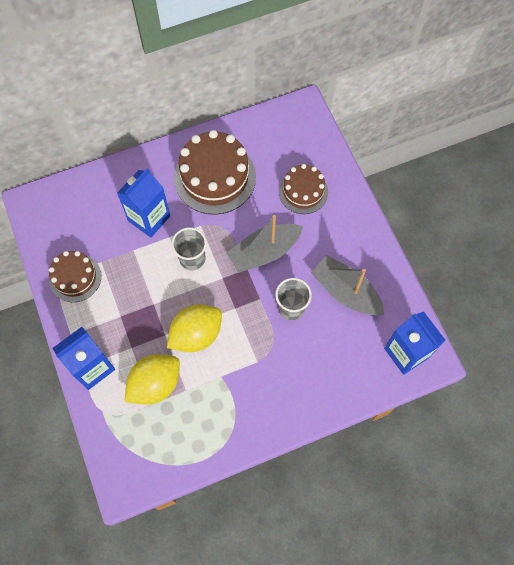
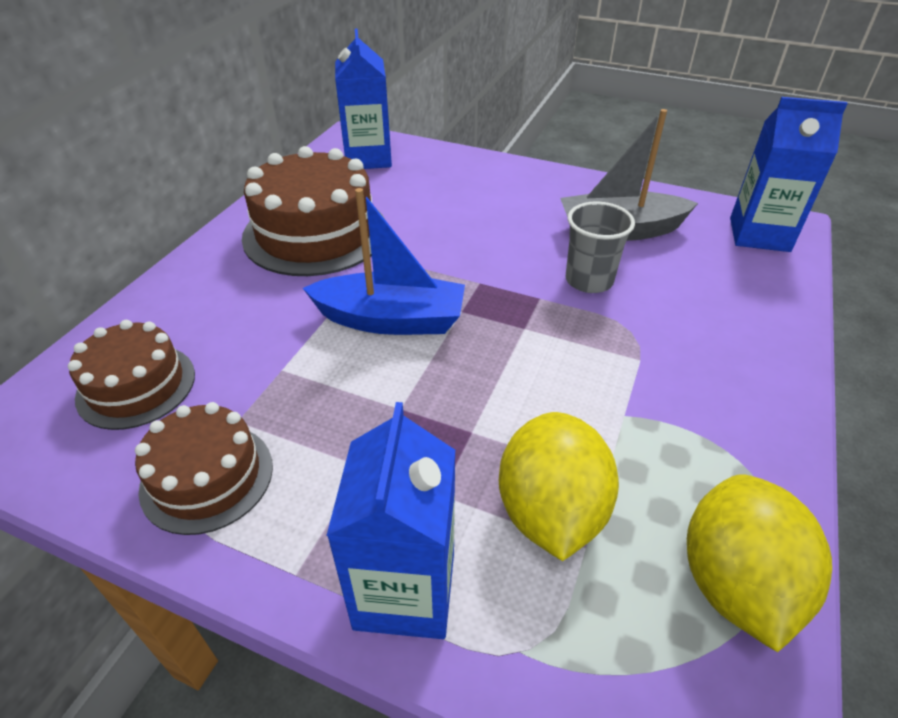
camera: 45 degrees left, 25 degrees down
(149, 218) = (265, 321): blue carton -> blue carton (368, 158)
(192, 258) = (391, 320): grey cup -> blue boat
(196, 334) = (517, 394): yellow lemon -> yellow lemon (734, 583)
(264, 252) = (477, 256): grey boat -> none
(303, 191) = (444, 188): brown cake -> brown cake (136, 386)

